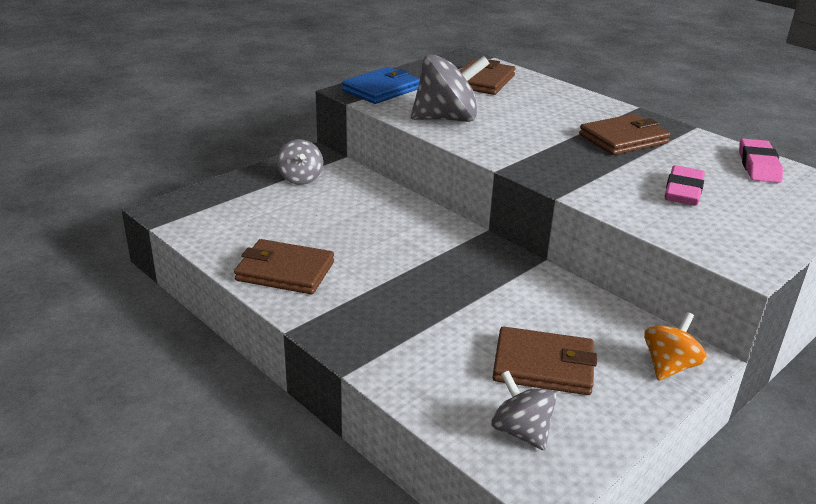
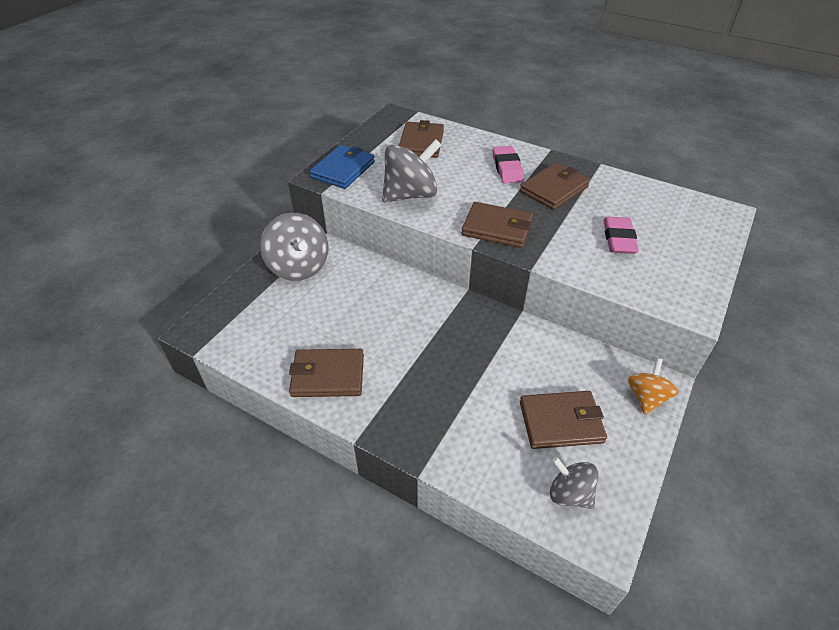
camera: 15 degrees left, 15 degrees up
(300, 178) = (299, 267): grey spinning top -> grey spinning top, size x1.70
(534, 159) = (497, 228): none -> brown wallet
(758, 166) = (659, 198): pink eraser -> pink eraser (507, 168)

